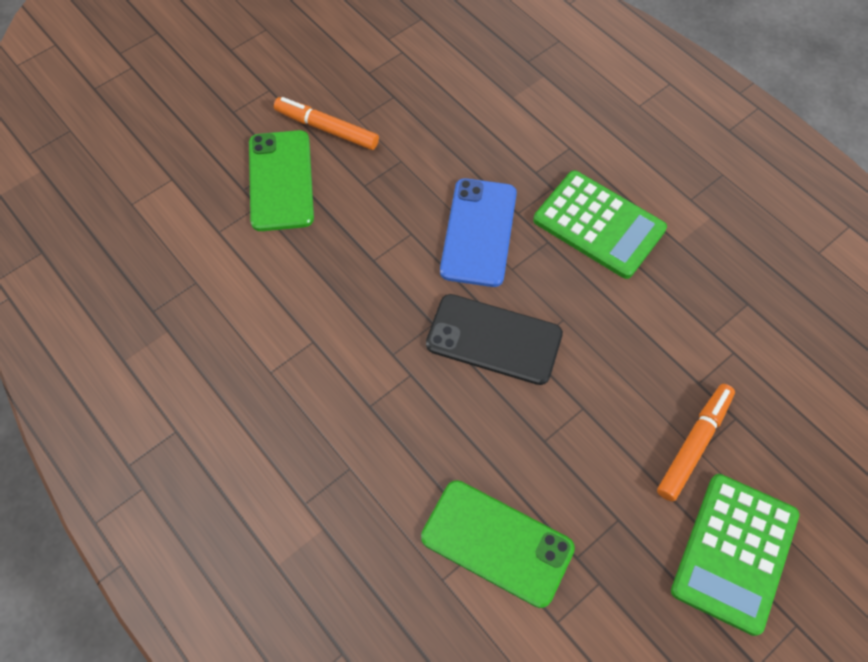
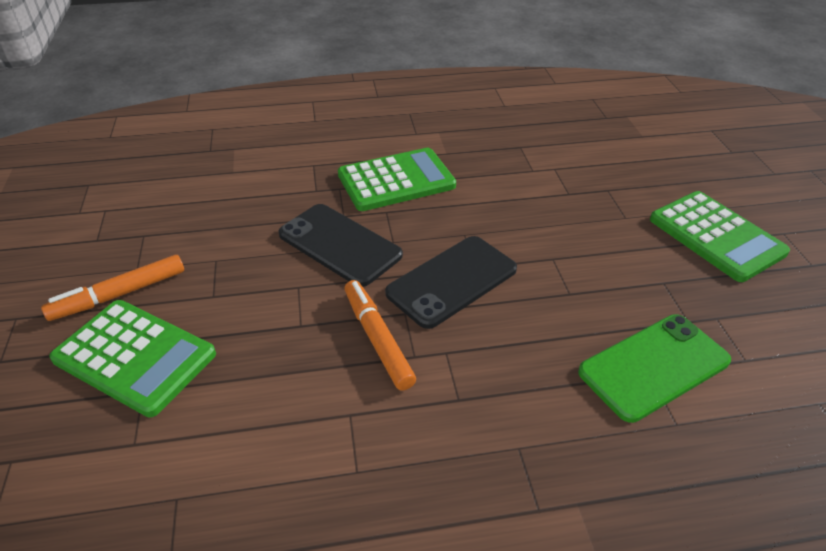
camera: 60 degrees left, 20 degrees down
(281, 180) = (134, 357): green phone -> green calculator
(478, 232) = (339, 245): blue phone -> black phone
(694, 444) = (618, 217): orange marker -> orange marker (377, 339)

